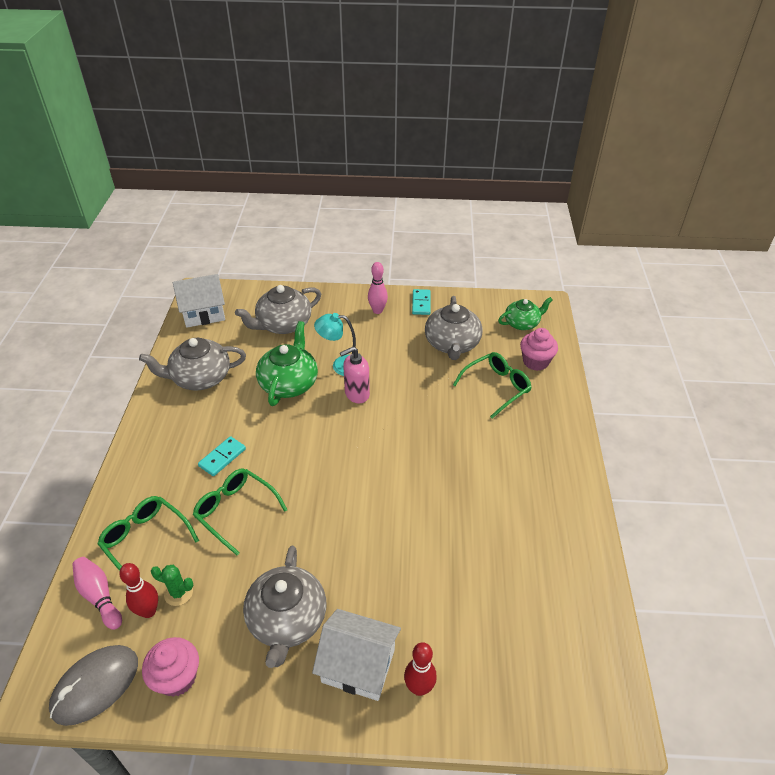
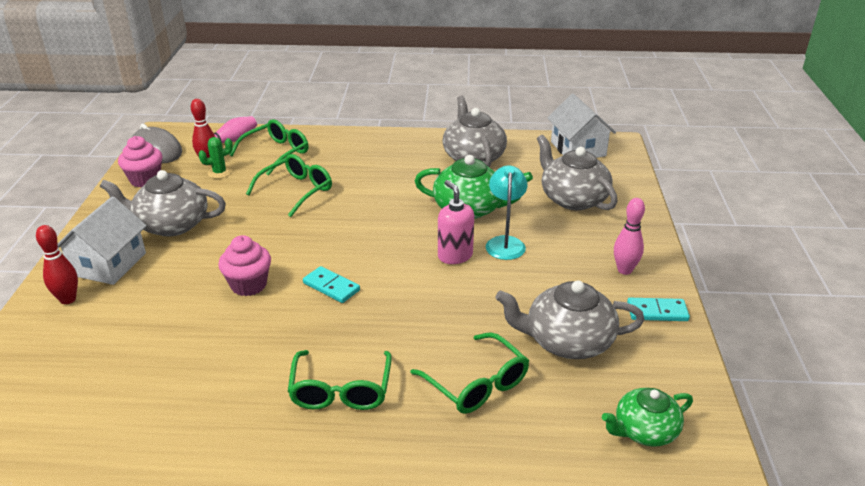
camera: 90 degrees right, 10 degrees down
(178, 593) = (219, 172): green cactus -> green cactus turned 45 degrees clockwise
(222, 457) = (363, 178): turquoise domino -> turquoise domino (331, 287)
(512, 455) = (341, 390): none -> green glasses
(522, 323) = (644, 431): green teapot -> green teapot turned 90 degrees clockwise
(535, 362) = (543, 438): pink cupcake -> pink cupcake (249, 285)

